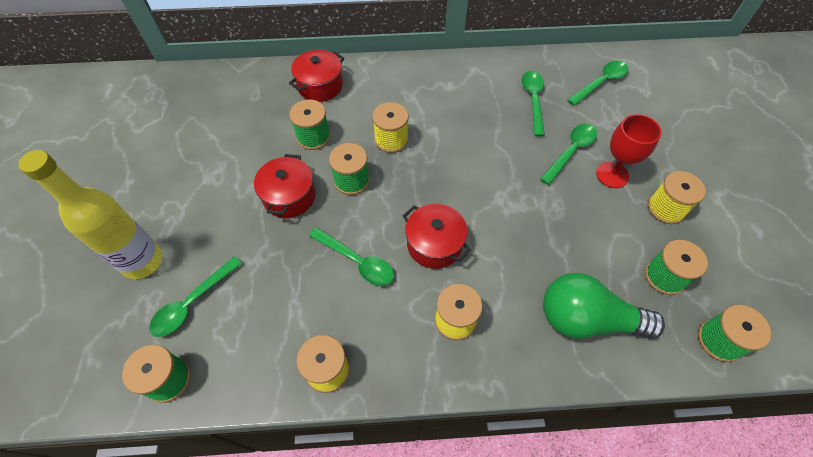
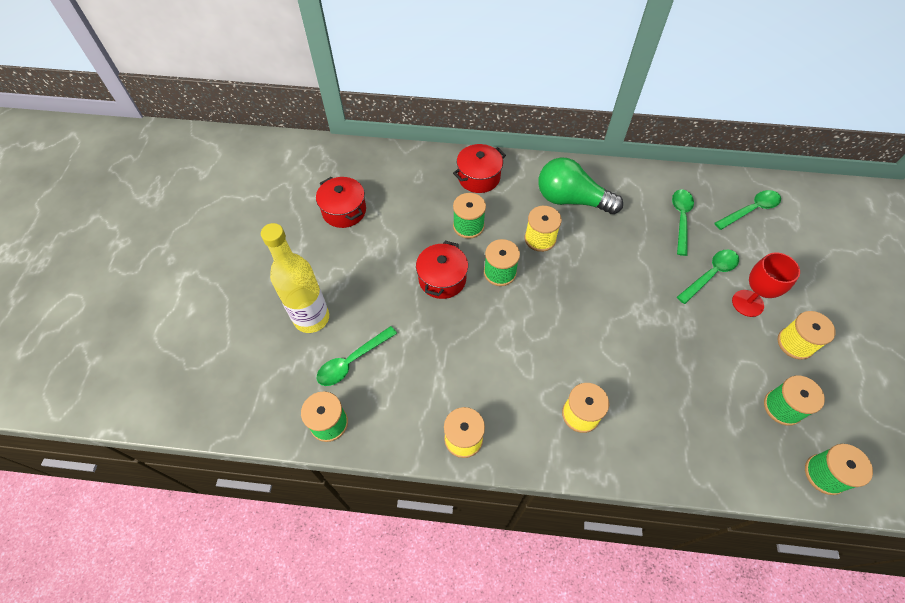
camera: 10 degrees right, 0 degrees up
(357, 261) = (498, 348): green spoon -> none
(434, 244) = (569, 343): red pot -> red pot (344, 211)
(587, 319) = (702, 434): green light bulb -> green light bulb (571, 200)

